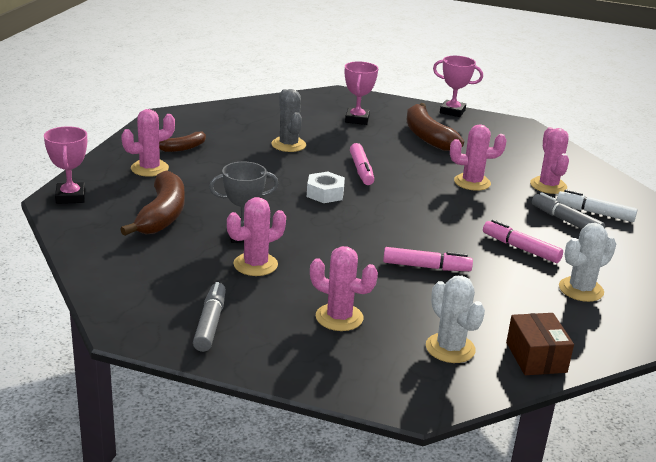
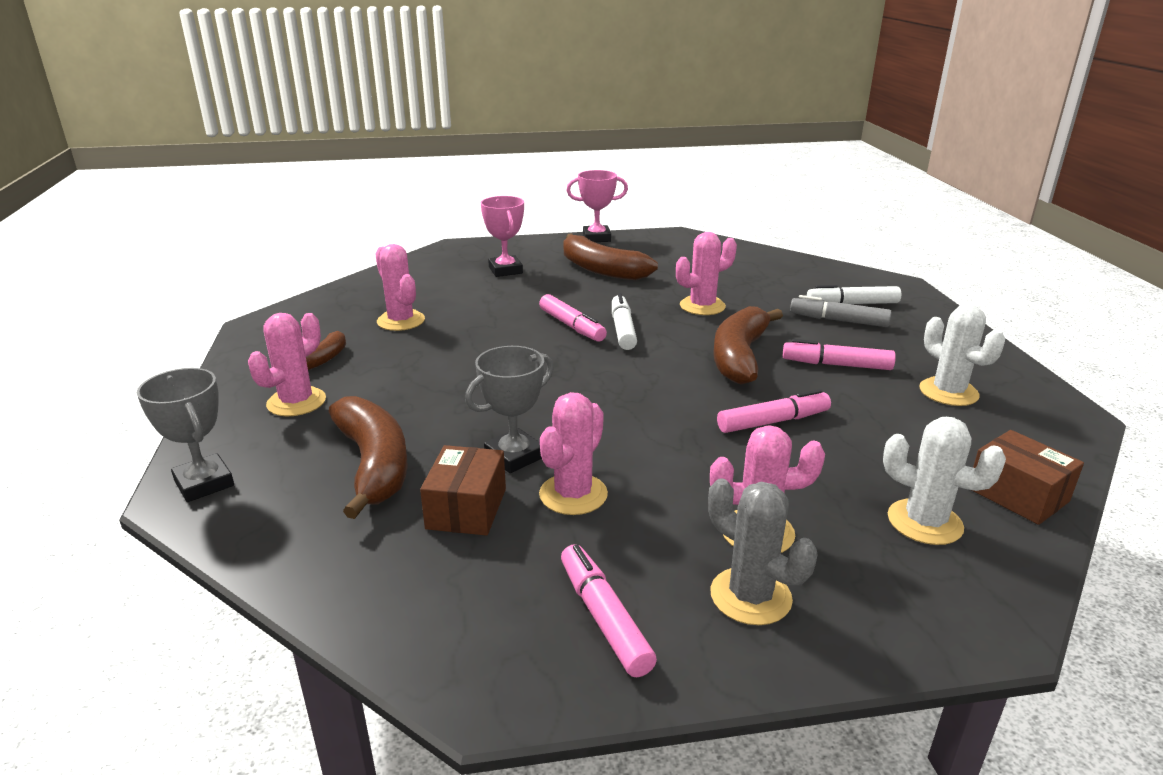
camera: 25 degrees left, 0 degrees up
(70, 197) = (204, 483): pink trophy -> grey trophy
(190, 252) = (466, 508): none -> brown box
(210, 323) = (604, 617): grey marker -> pink marker
(288, 145) = (455, 319): grey cactus -> grey cactus (750, 596)
(325, 193) = (560, 366): white nut -> none
(394, 182) = (623, 329): none -> white marker
(456, 223) = (740, 357): none -> brown banana
(548, 186) = (777, 288): pink cactus -> pink cactus (401, 321)
(581, 289) = (948, 392): white cactus -> white cactus turned 60 degrees counterclockwise

